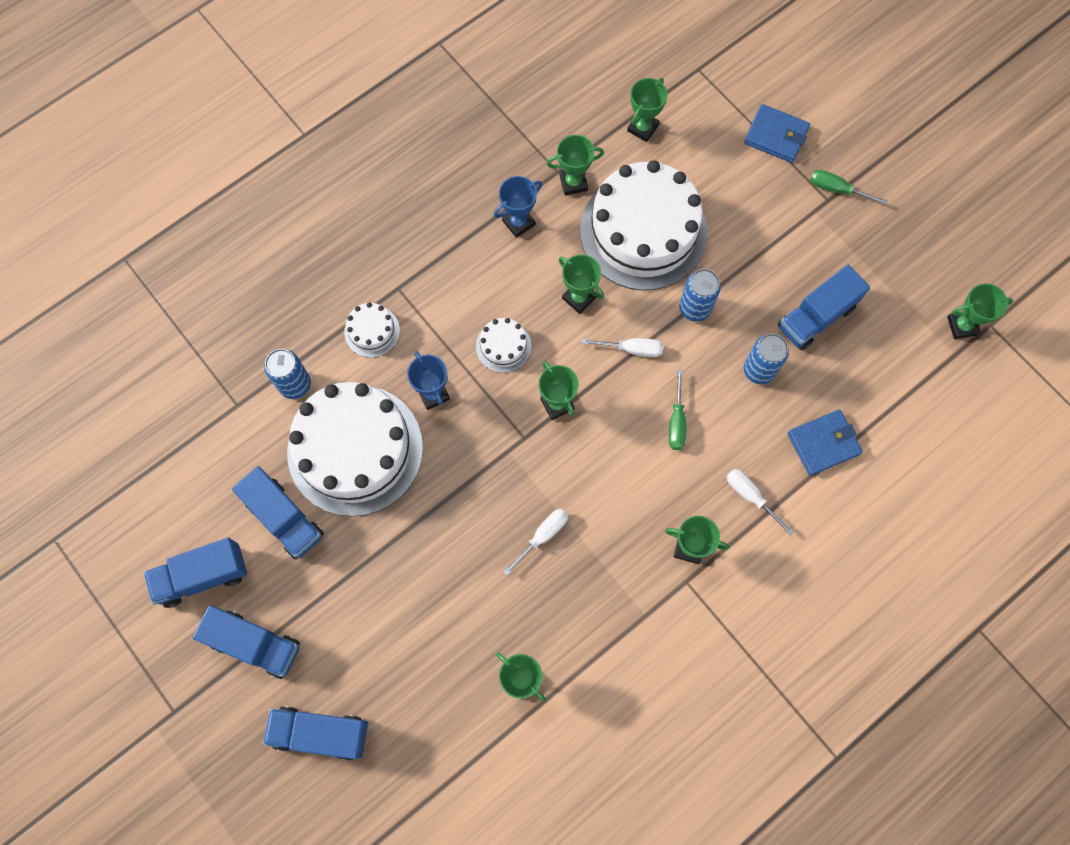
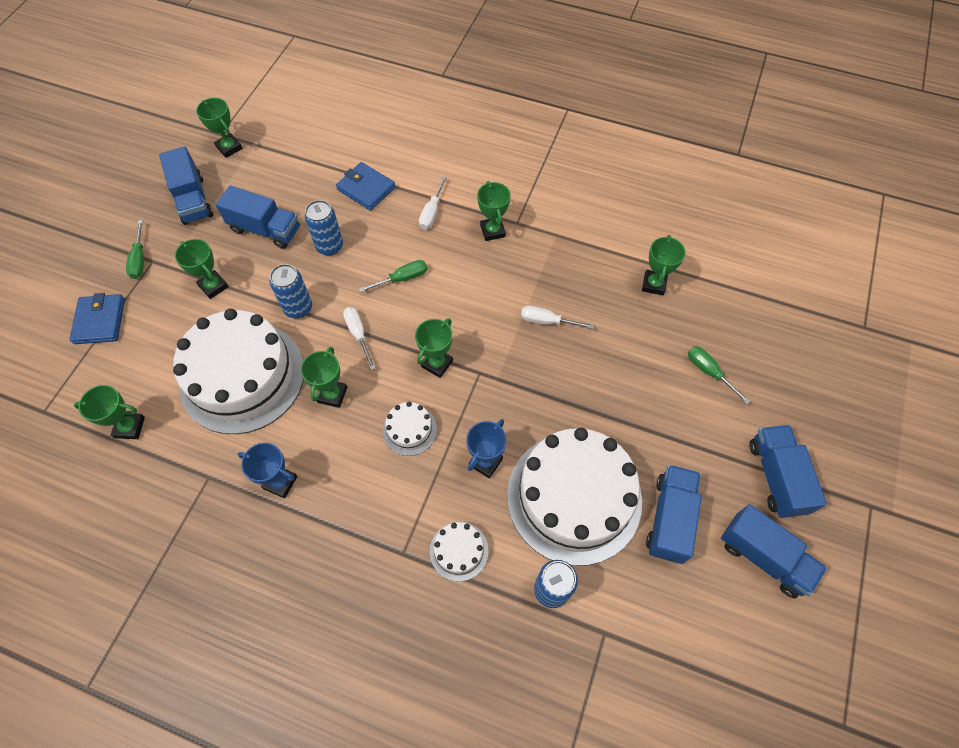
camera: 120 degrees left, 10 degrees down
(320, 733) = (792, 390): blue truck -> blue truck (193, 200)
(390, 661) = (709, 372): none -> green screwdriver
(573, 183) = (215, 457): green trophy -> green trophy (213, 286)

